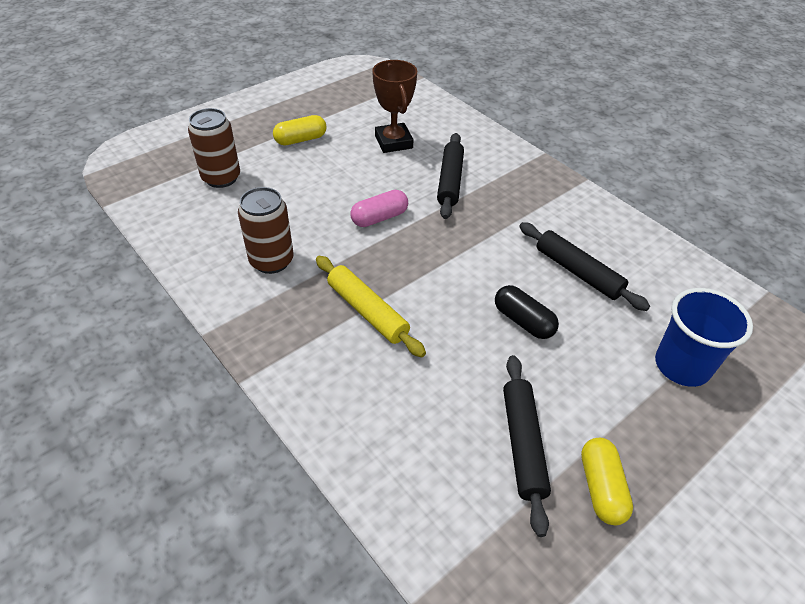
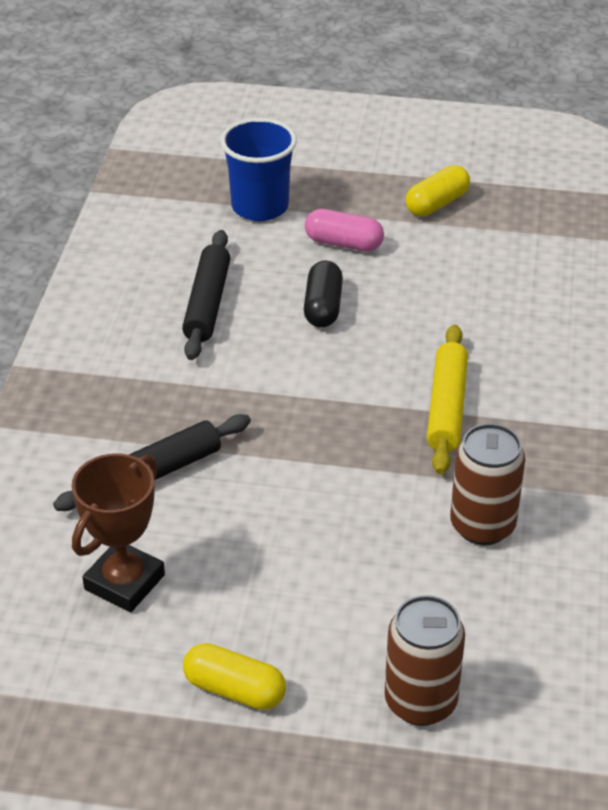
camera: 130 degrees left, 5 degrees down
(379, 218) = (302, 489): pink capsule -> pink capsule (343, 243)
(523, 444) = (453, 250): black rolling pin -> none

